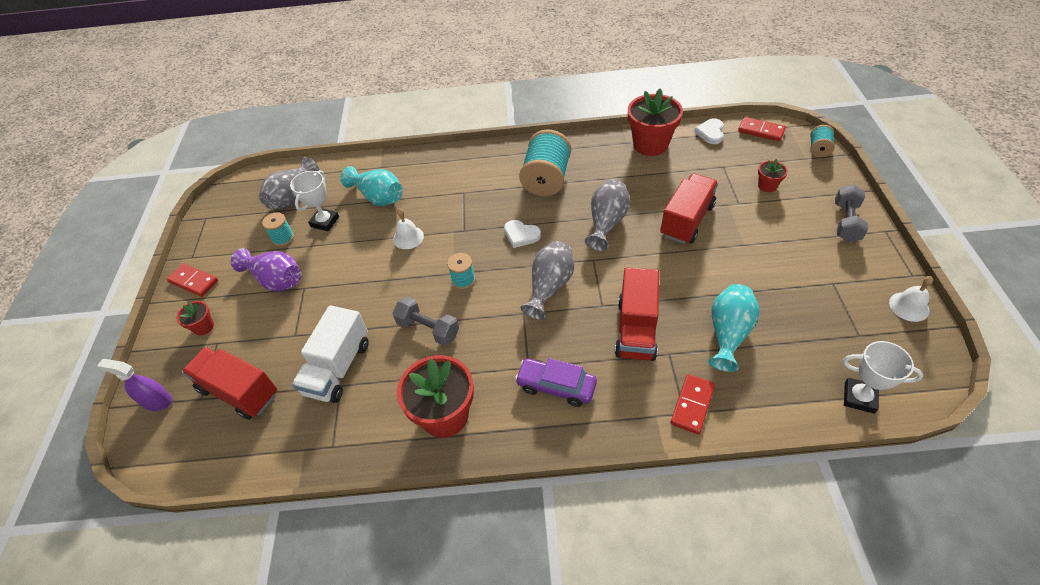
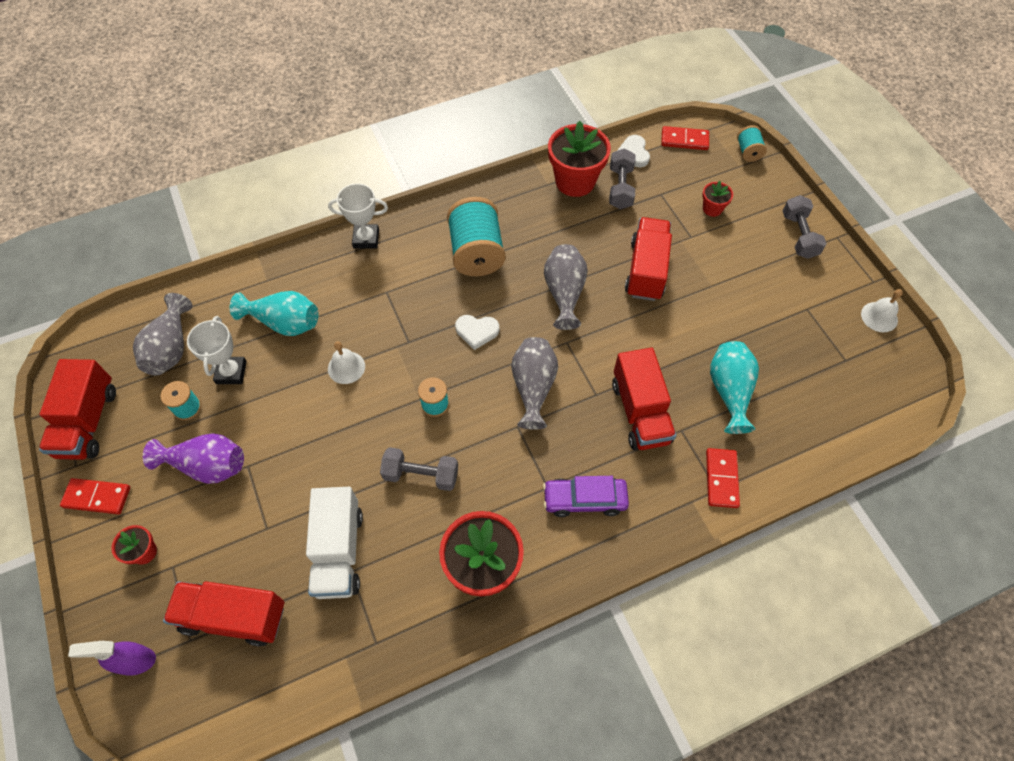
camera: 25 degrees left, 10 degrees up
(214, 231) = (88, 422): none -> red truck
(688, 156) = (620, 188): none -> grey dumbbell
(859, 397) = (863, 425): white trophy -> white trophy (366, 239)

